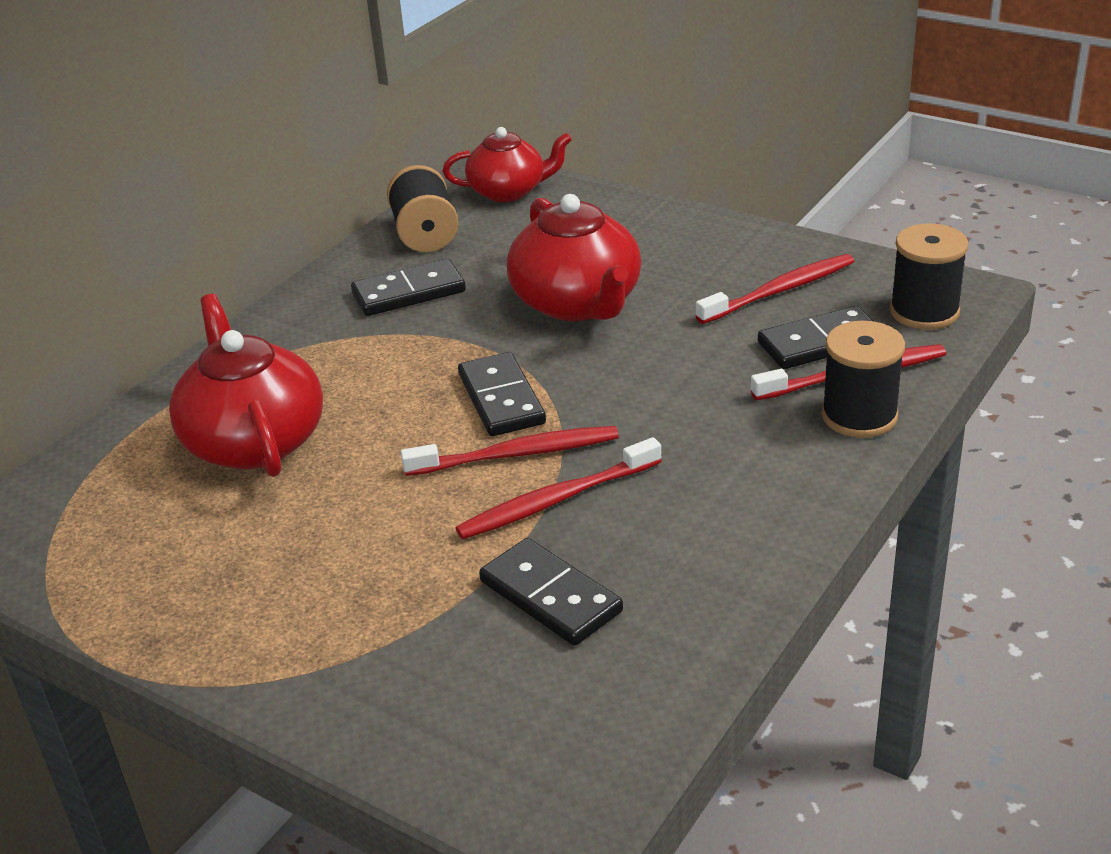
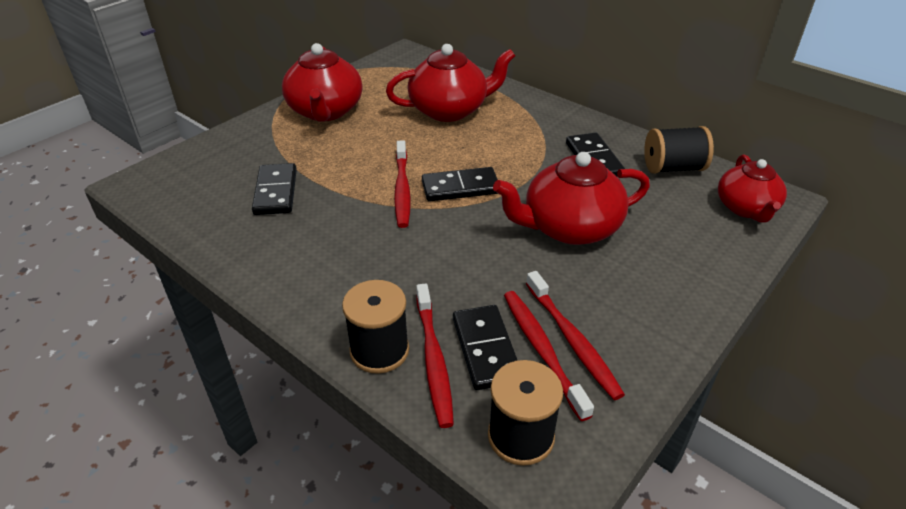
camera: 95 degrees right, 5 degrees up
(251, 602) = (325, 111): none -> red teapot
(551, 596) = (276, 192): black domino -> black domino turned 60 degrees counterclockwise
(555, 500) = (353, 200): red toothbrush -> red toothbrush (541, 350)

